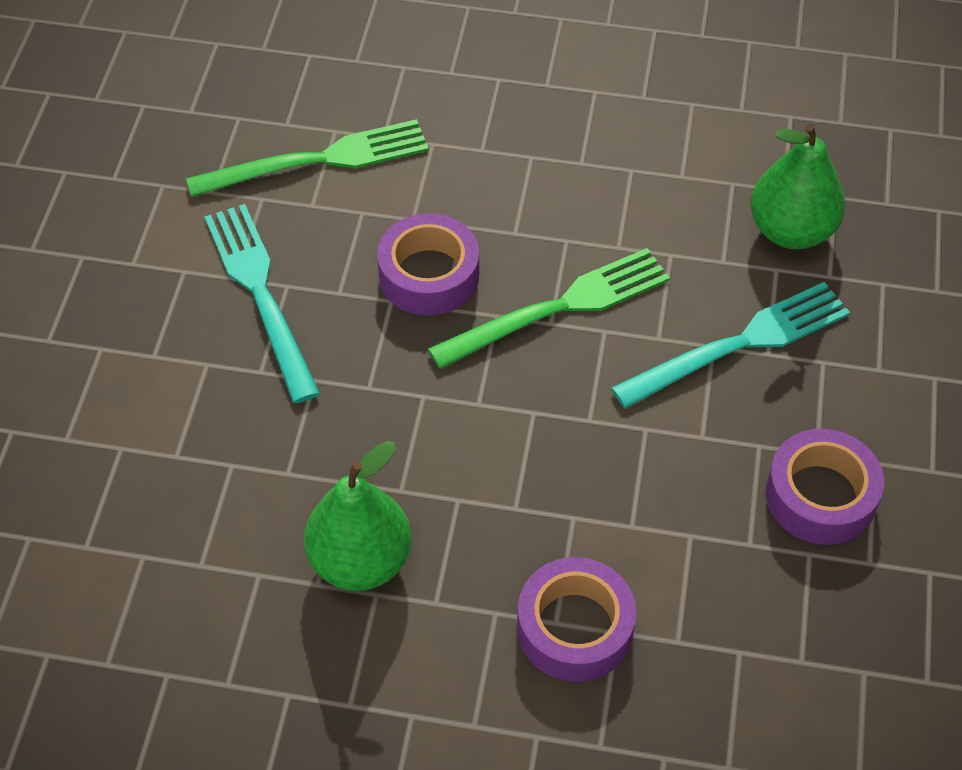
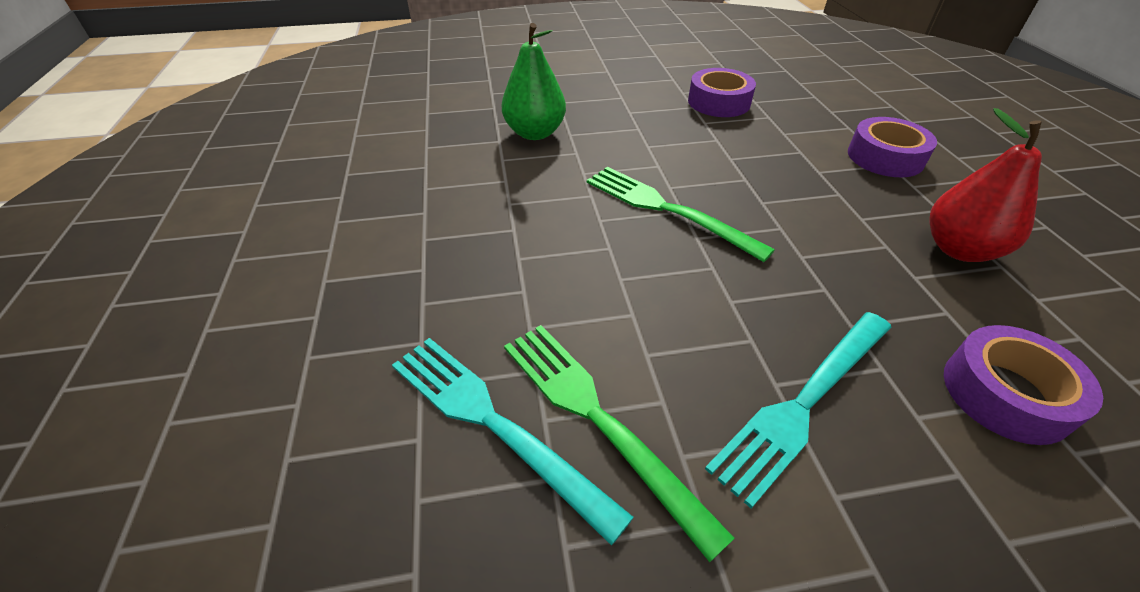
camera: 110 degrees left, 10 degrees down
(360, 561) = (959, 249): green pear -> red pear
(429, 275) = (688, 285): purple tape -> purple tape (1006, 394)
(740, 344) = (639, 137): turquoise fork -> turquoise fork (493, 423)

